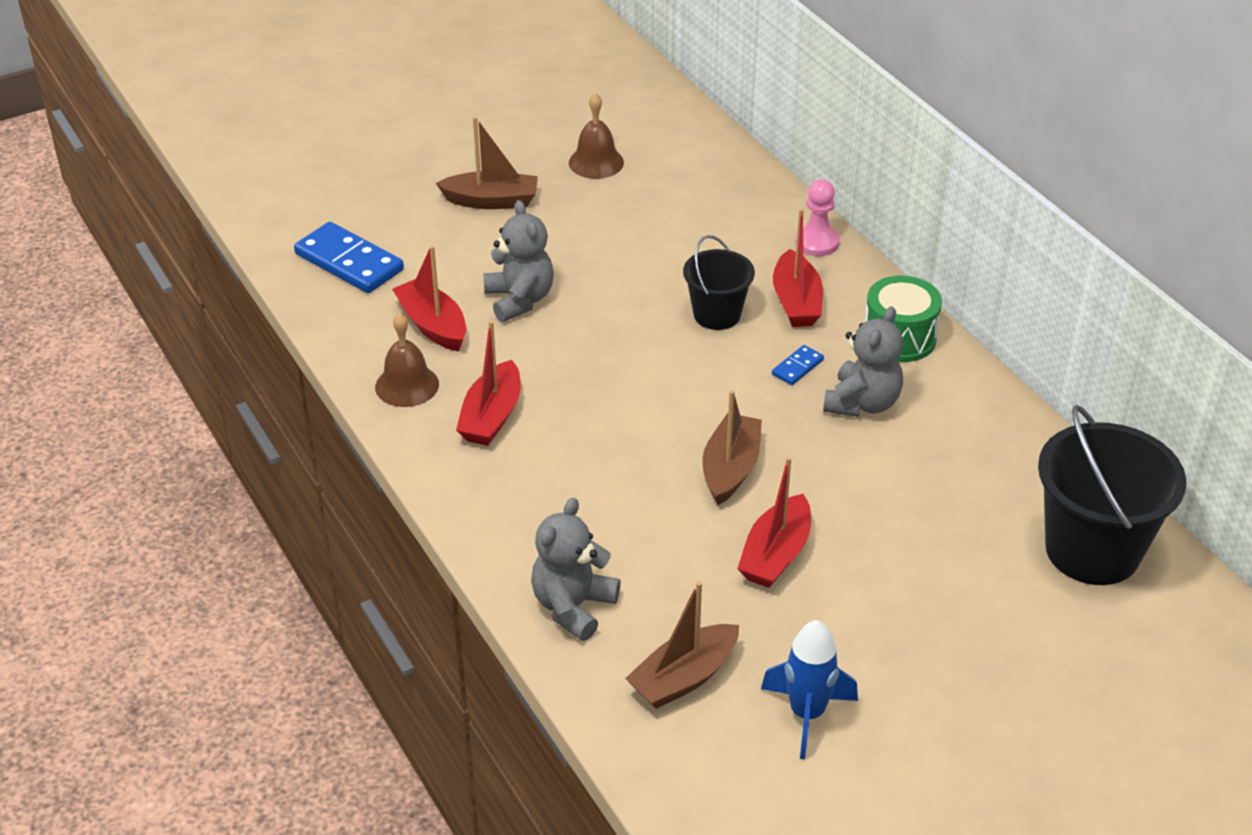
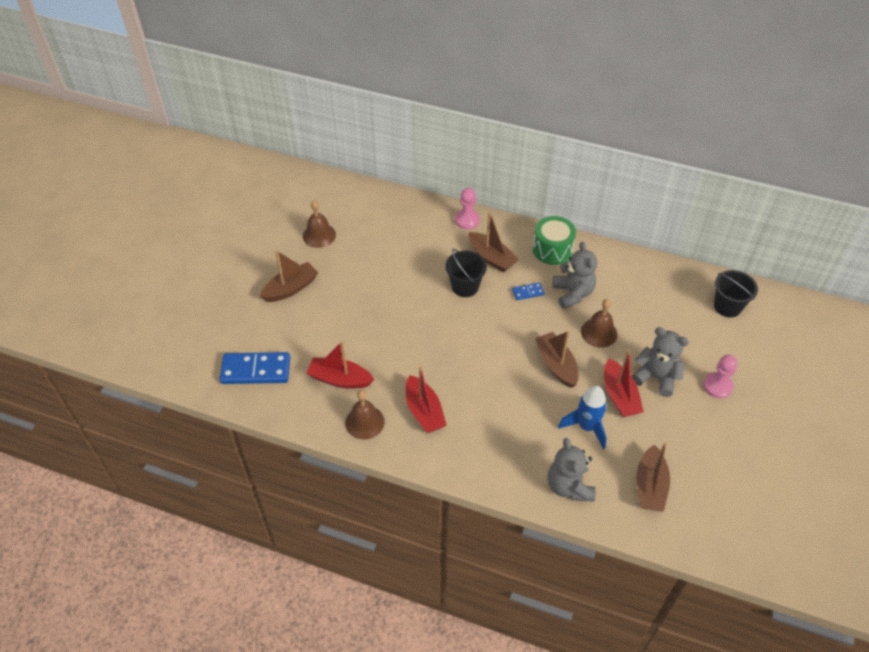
camera: 40 degrees left, 10 degrees up
(519, 300) = (366, 337): grey teddy bear -> grey teddy bear (656, 377)
(796, 302) = (491, 258): red boat -> brown boat
(797, 367) = (528, 292): blue domino -> blue domino turned 75 degrees clockwise
(807, 714) = (712, 465): blue rocket -> blue rocket (586, 427)
(841, 468) = (599, 332): none -> brown bell
(942, 632) = (717, 386): none -> pink pawn
(1092, 550) = (727, 306): black bucket -> black bucket, size x0.58

